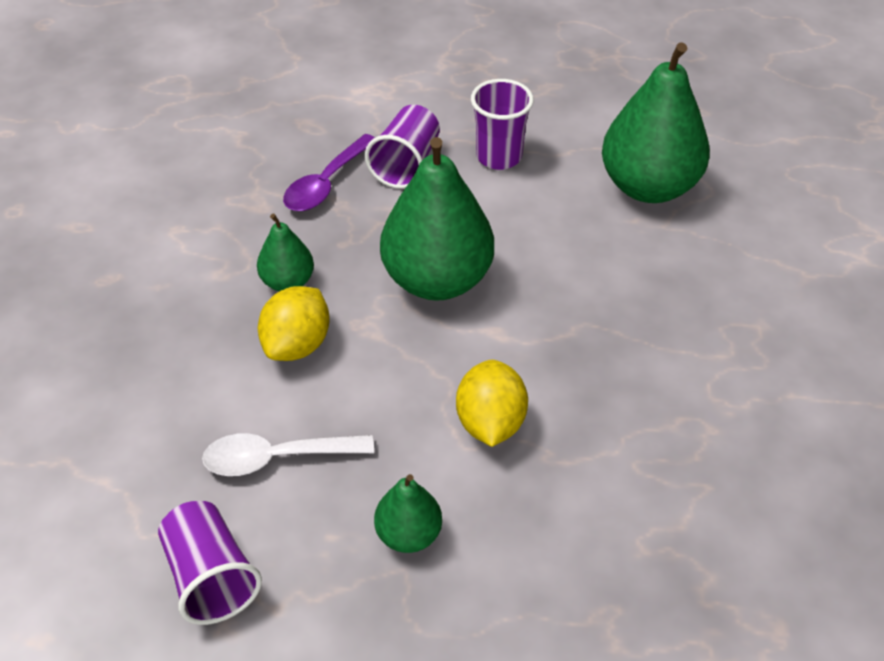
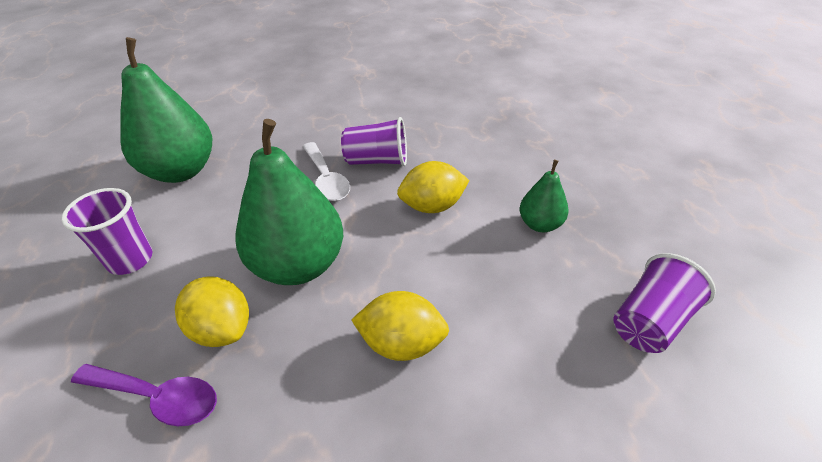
camera: 105 degrees left, 5 degrees down
(276, 458) = (526, 317): white spoon -> white spoon (326, 179)
(288, 282) = (321, 381): green pear -> none
(377, 220) = (222, 329): none -> yellow lemon
(406, 164) = (131, 329): purple cup -> purple cup (377, 161)

